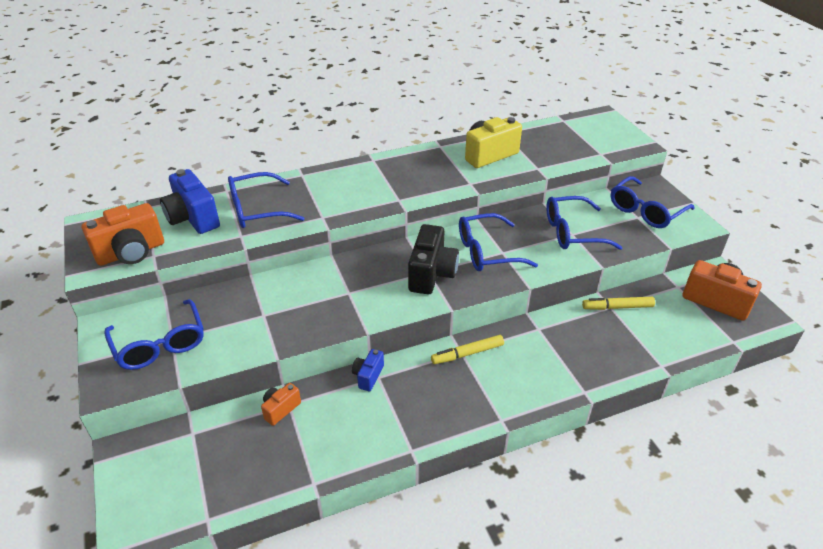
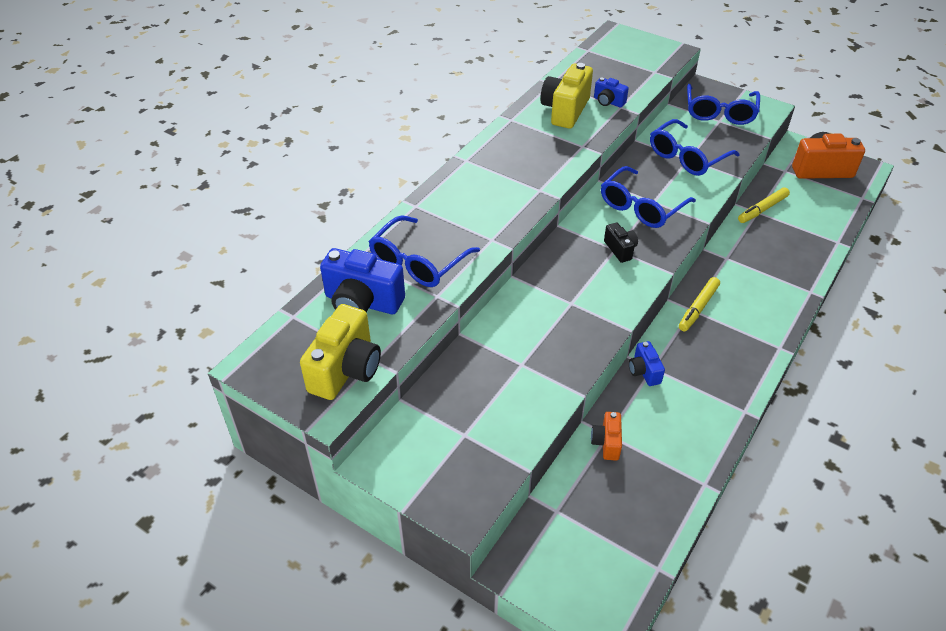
camera: 35 degrees left, 5 degrees up
(131, 253) = (346, 370): orange camera -> yellow camera
(160, 344) = (460, 446): blue glasses -> none
(431, 274) = (620, 249): black camera -> black camera, size x0.53
(532, 161) = (608, 102): none -> blue camera

